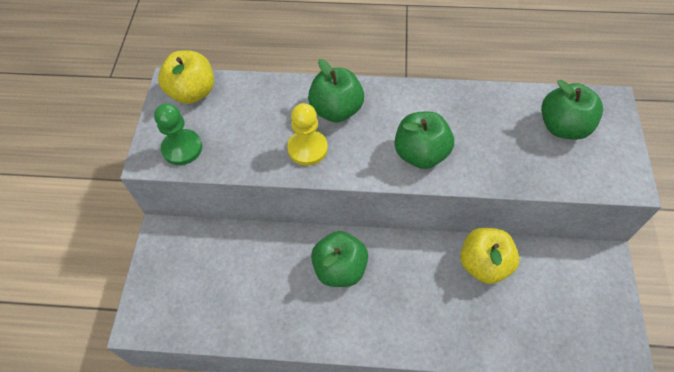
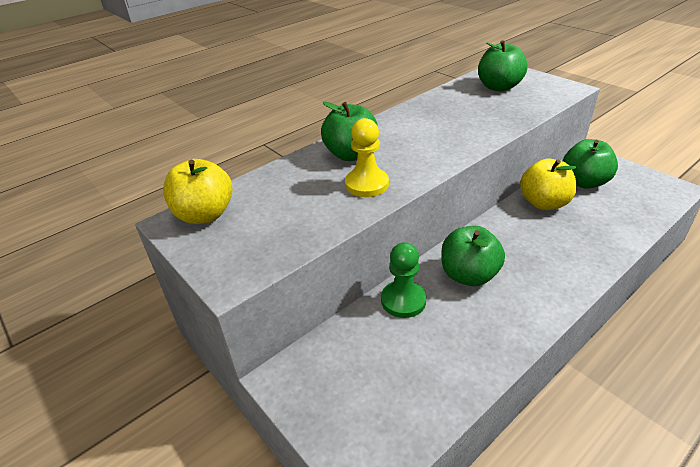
camera: 45 degrees left, 20 degrees down
(182, 148) = (254, 252): green pawn -> green pawn (403, 300)
(421, 154) = (447, 140): green apple -> green apple (584, 182)

